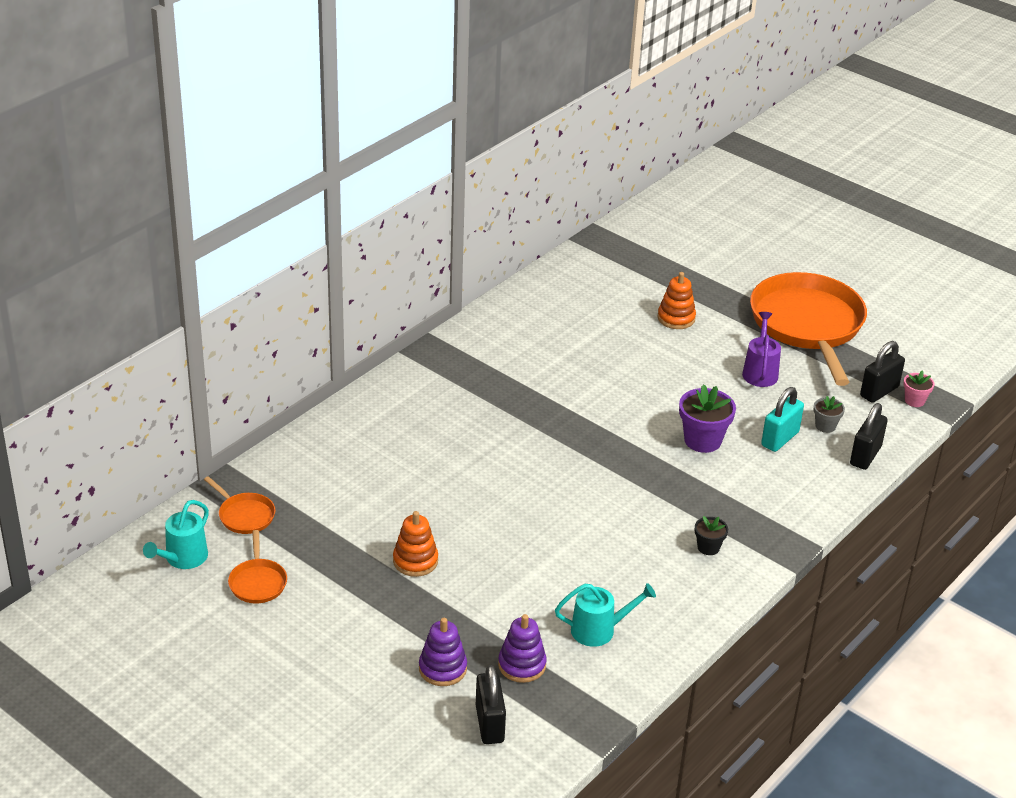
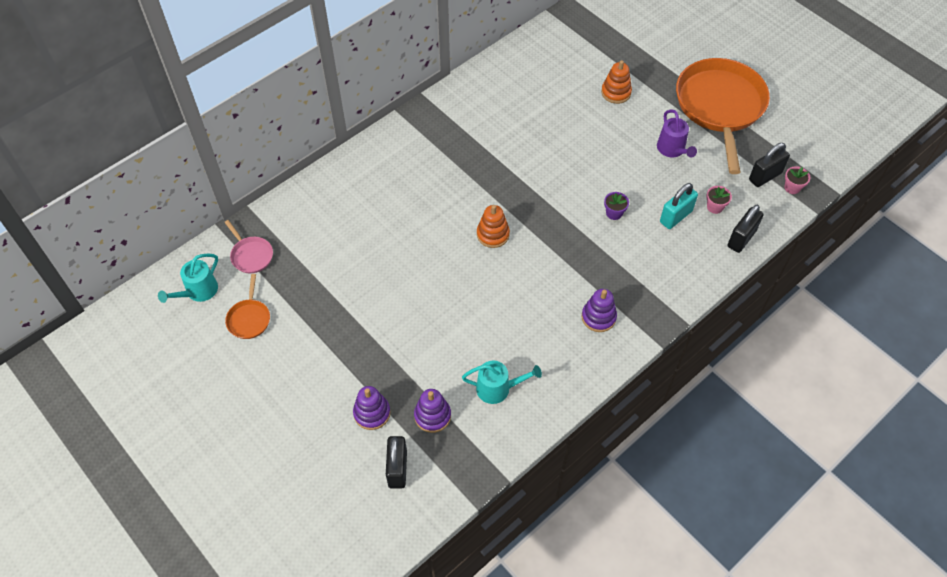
camera: 10 degrees right, 20 degrees up
(244, 515) = (251, 255): orange pan -> pink pan
(415, 561) = (370, 310): orange stacking toy -> orange stacking toy (493, 234)
(702, 440) = (614, 213): purple flower pot -> purple flower pot, size x0.56
(708, 547) = (598, 317): black flower pot -> purple stacking toy
(760, 372) = (672, 150): purple watering can -> purple watering can turned 150 degrees clockwise
(825, 426) = (715, 207): grey flower pot -> pink flower pot

